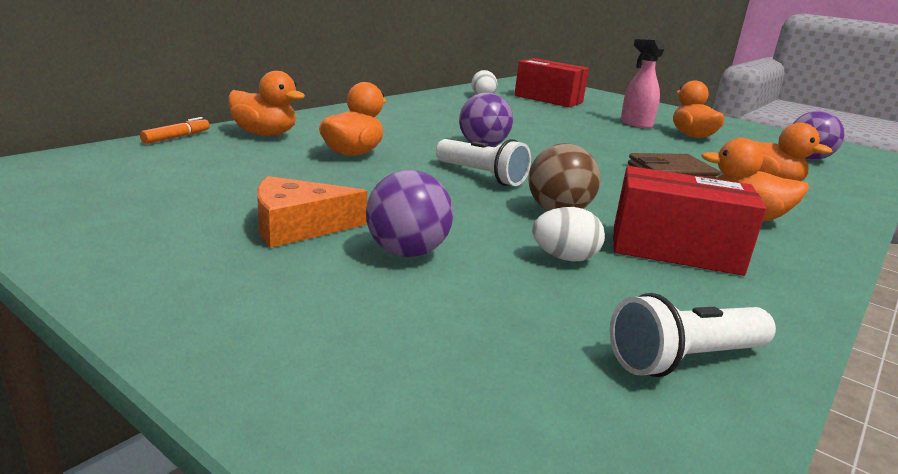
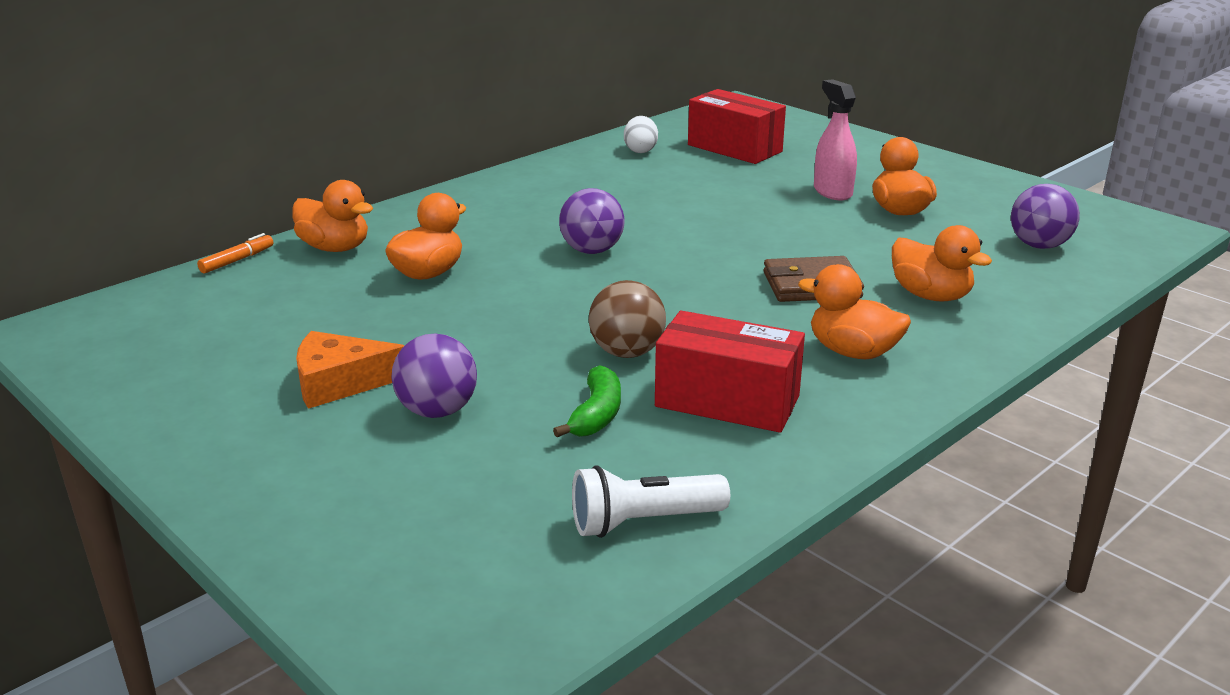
camera: 10 degrees right, 5 degrees up
(481, 176) = (565, 302): white flashlight -> none
(564, 258) = (596, 414): white egg -> green banana

